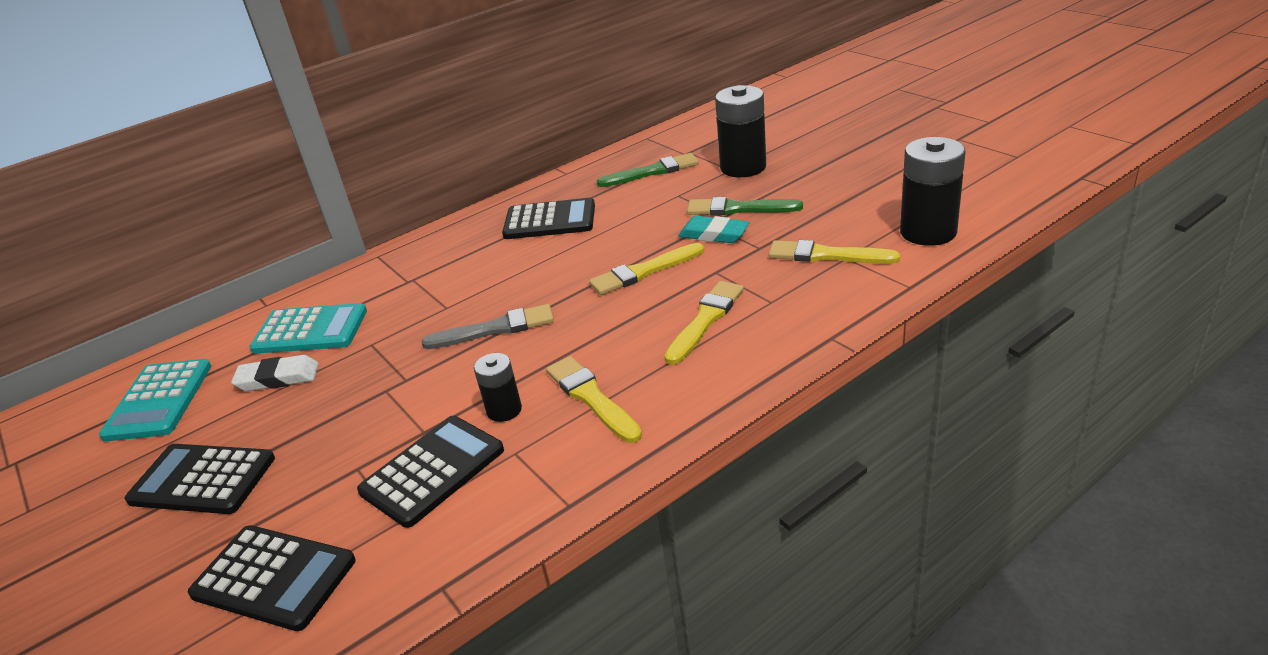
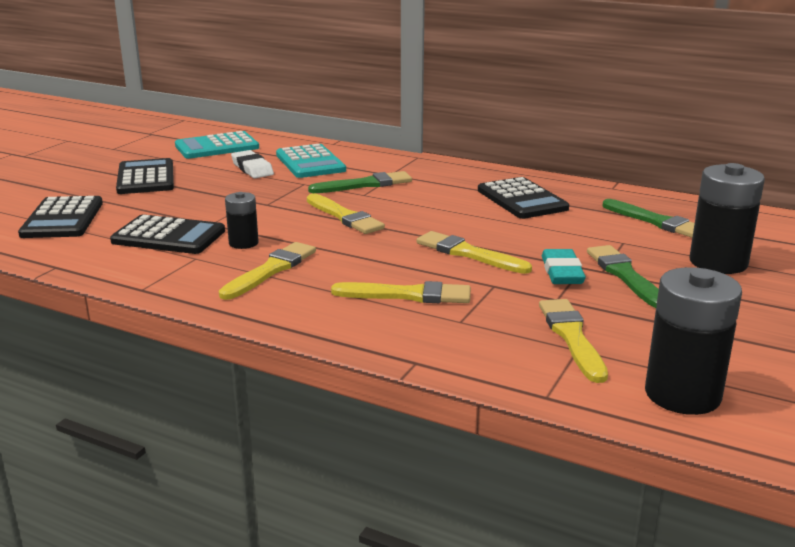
camera: 60 degrees right, 10 degrees down
(420, 302) = (365, 184): none -> green brush
(495, 329) = (344, 217): grey brush -> yellow brush

